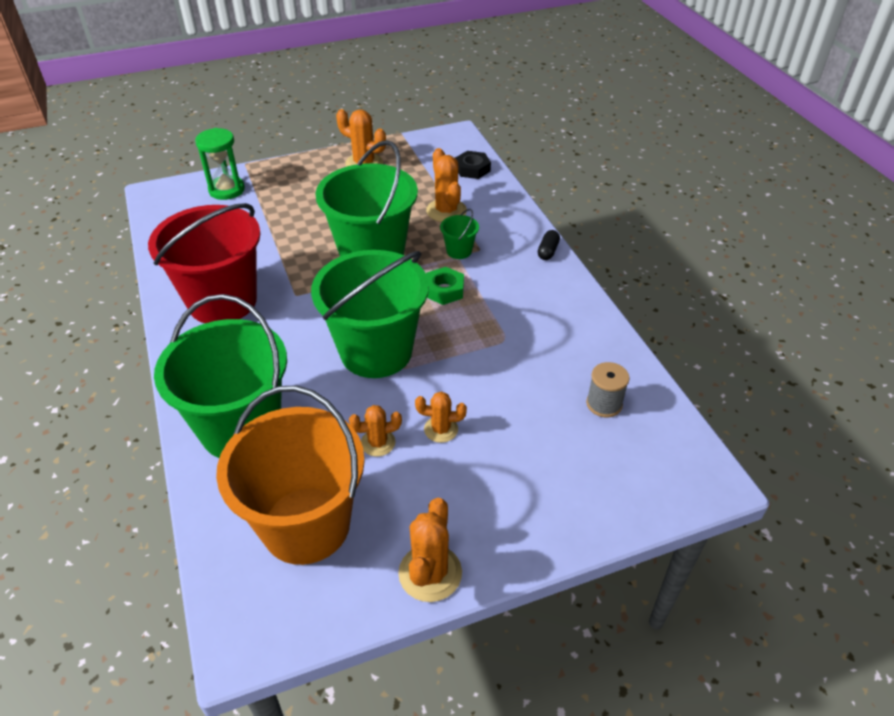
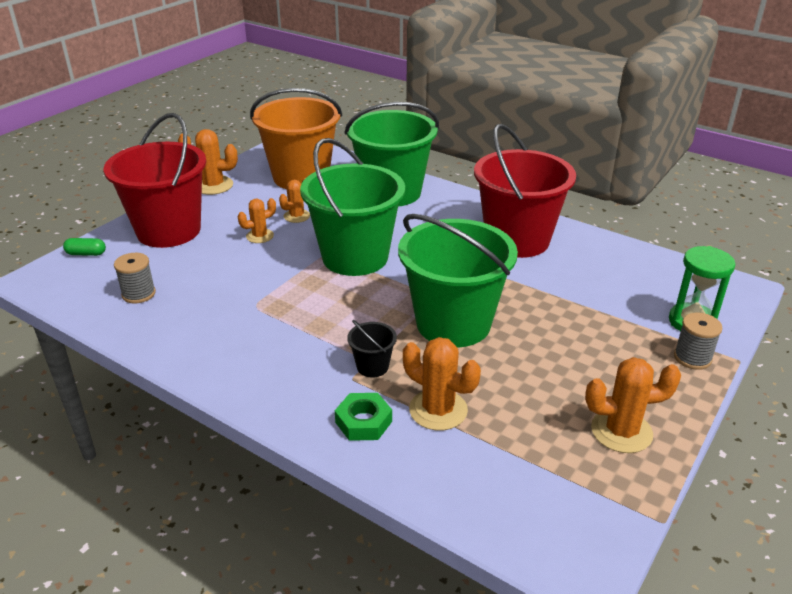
camera: 145 degrees right, 10 degrees down
(266, 175) = (692, 358): none -> grey spool
(430, 573) = (213, 185): orange cactus -> orange cactus turned 60 degrees counterclockwise
(444, 290) = (348, 322): green nut -> green nut (363, 422)
(459, 251) = (372, 366): green bucket -> black bucket
(472, 169) = (478, 500): black nut -> none
(535, 495) = (168, 230): none -> red bucket
(548, 251) = (271, 412): black capsule -> none
(646, 500) = (86, 254): none -> green capsule

